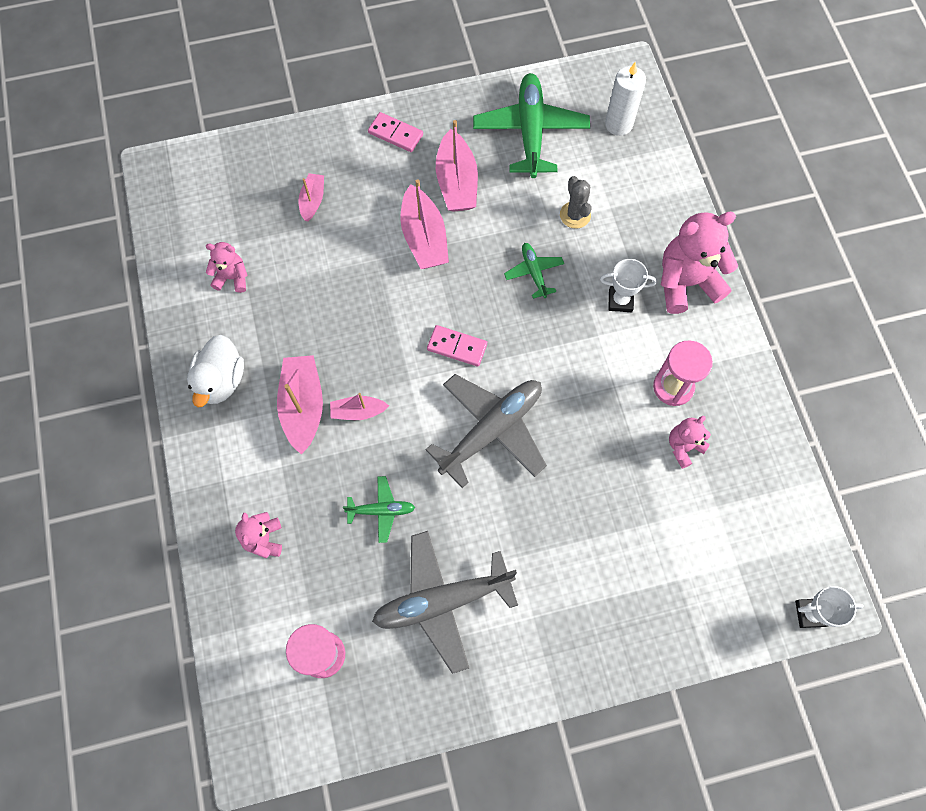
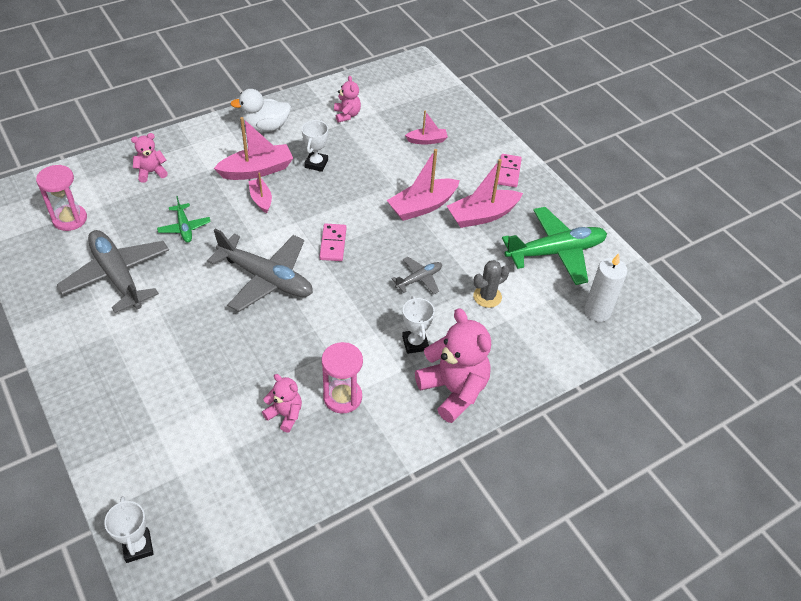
camera: 70 degrees right, 20 degrees down
(313, 335) = (316, 164): none -> white trophy
(534, 272) = (419, 279): green plane -> grey plane

